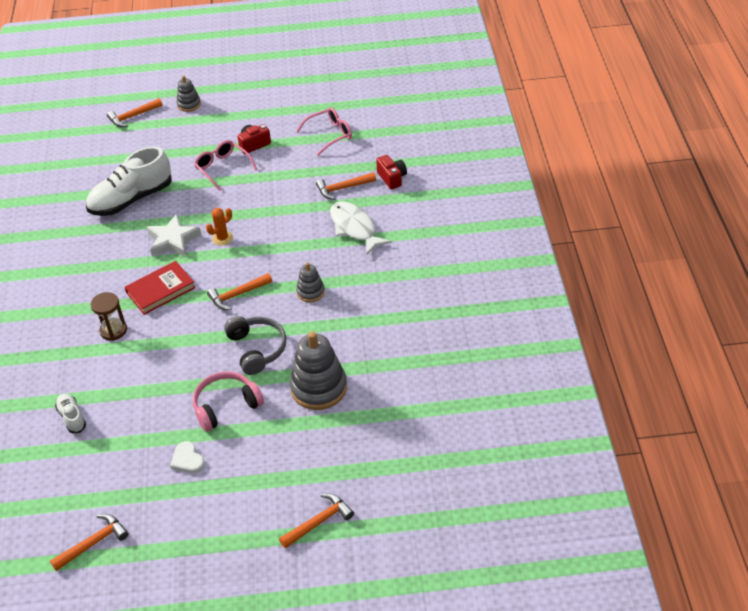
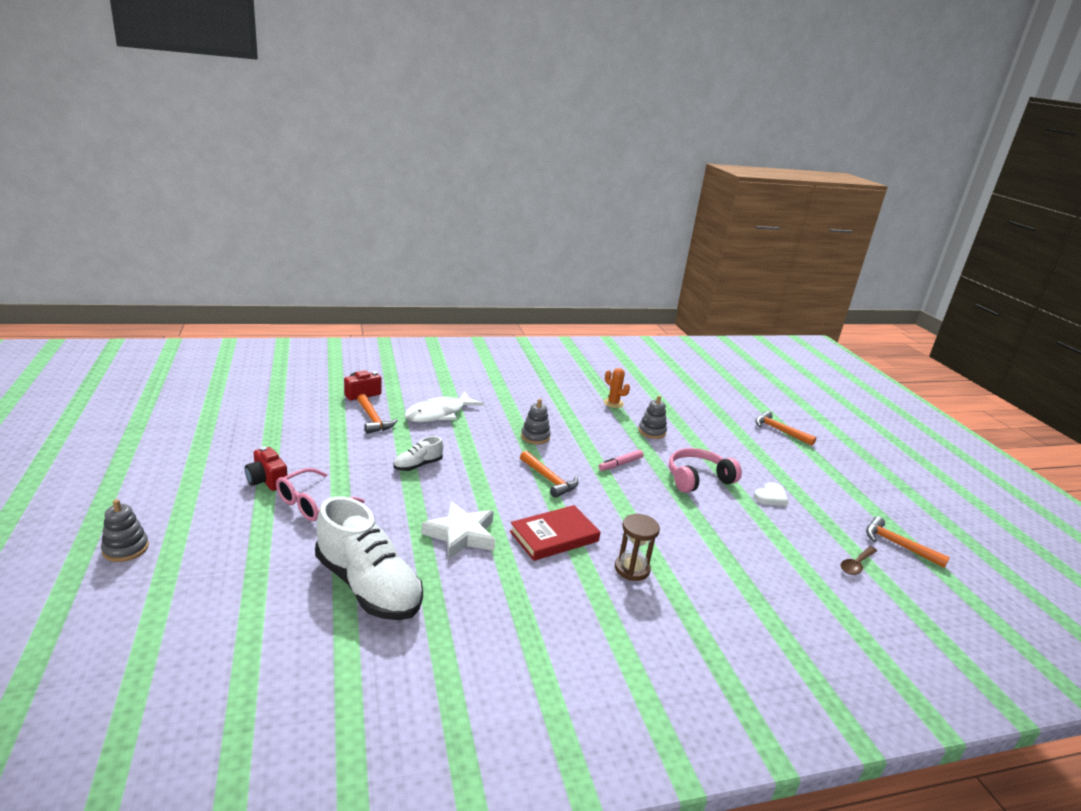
camera: 105 degrees left, 20 degrees down
(72, 417) = (774, 585): white shoe -> white shoe (418, 465)
(77, 491) = (856, 565): none -> brown spoon
(133, 116) = (124, 615): orange hammer -> none
(160, 290) = (554, 536): red book -> red book turned 75 degrees counterclockwise
(222, 238) = (456, 495): orange cactus -> orange cactus (613, 403)
(226, 406) = (697, 479): pink headphones -> pink headphones turned 105 degrees clockwise
(257, 349) = (620, 464): grey headphones -> pink marker
(318, 388) = (652, 432): grey stacking toy -> grey stacking toy, size x0.54
(330, 135) = (268, 427): pink glasses -> none

